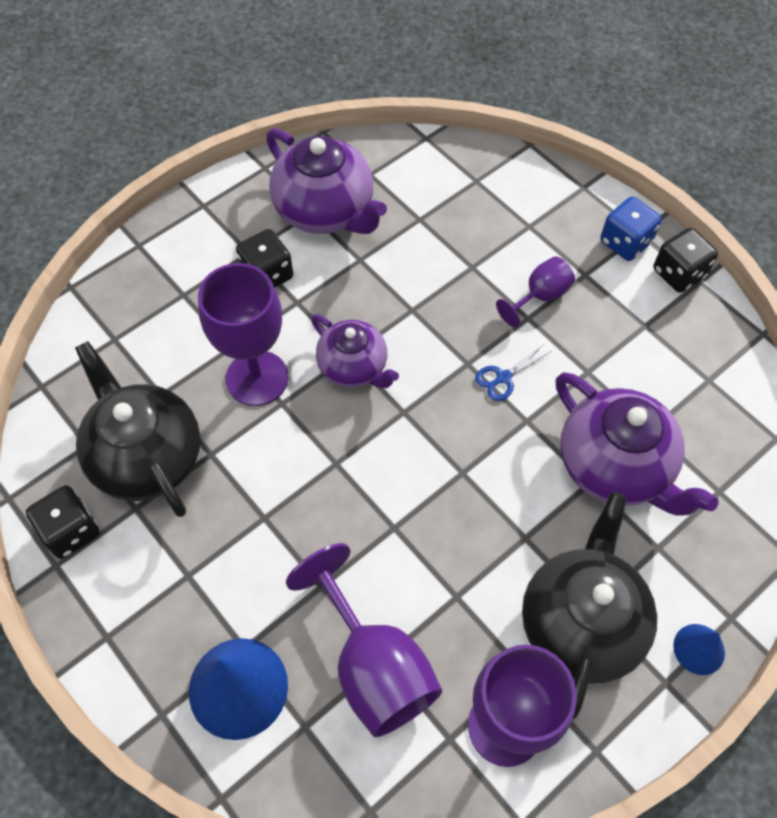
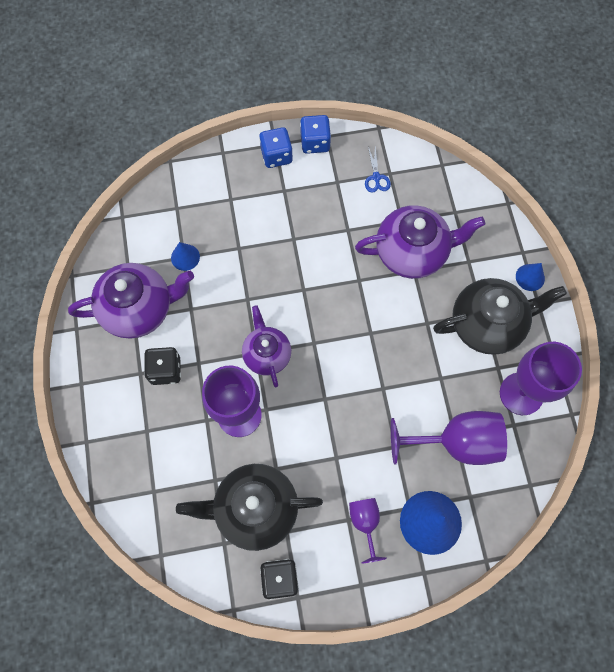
camera: 60 degrees left, 10 degrees up
(354, 367) = (267, 354): purple teapot -> purple teapot turned 90 degrees counterclockwise
(420, 220) = (185, 257): none -> blue cone
(503, 377) = (324, 276): blue scissors -> blue scissors (376, 177)
(540, 296) = (283, 223): purple goblet -> purple goblet (365, 522)
(581, 622) = (487, 324): black teapot -> black teapot turned 120 degrees clockwise
(678, 273) = (315, 142): black dice -> blue dice

